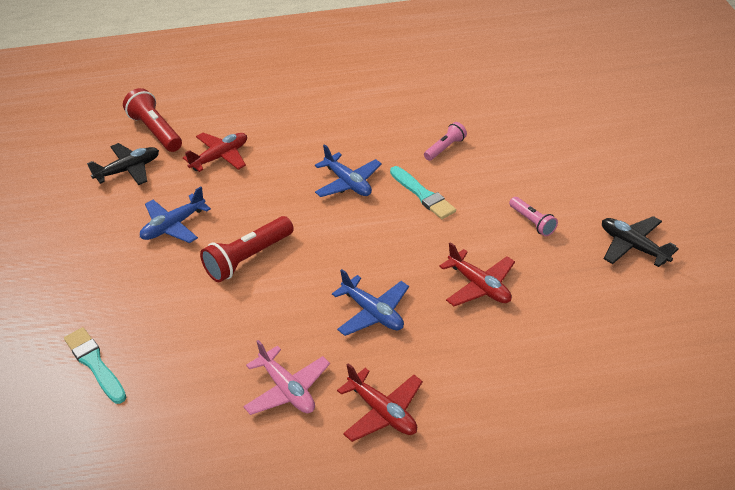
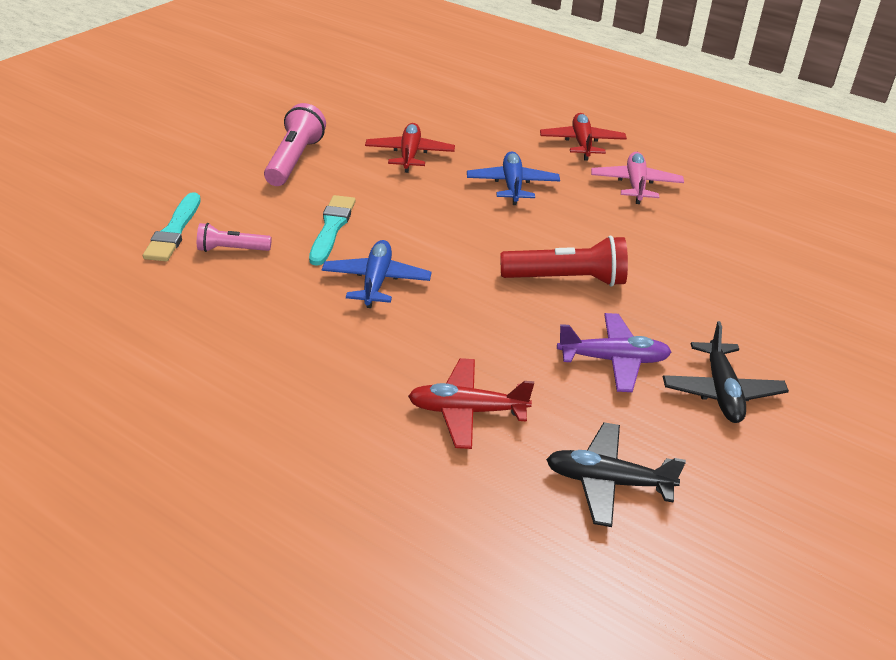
camera: 140 degrees left, 5 degrees down
(95, 364) = (792, 284): turquoise brush -> turquoise brush (174, 231)
(156, 131) = (507, 528): red flashlight -> none
(173, 226) = (613, 360): blue plane -> purple plane
(532, 222) = (294, 160): pink flashlight -> pink flashlight, size x1.70
(633, 246) = (267, 112): black plane -> black plane (721, 392)

